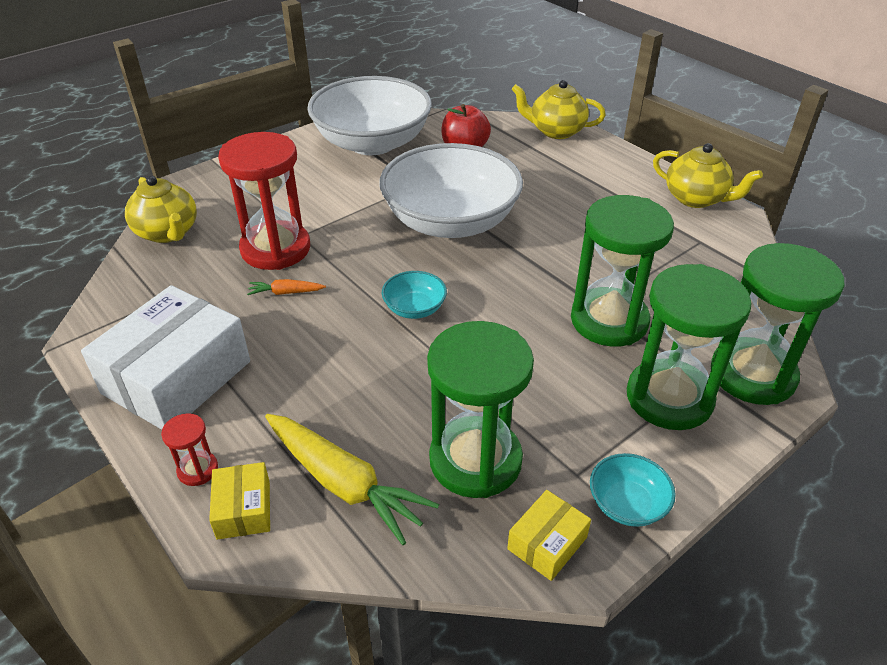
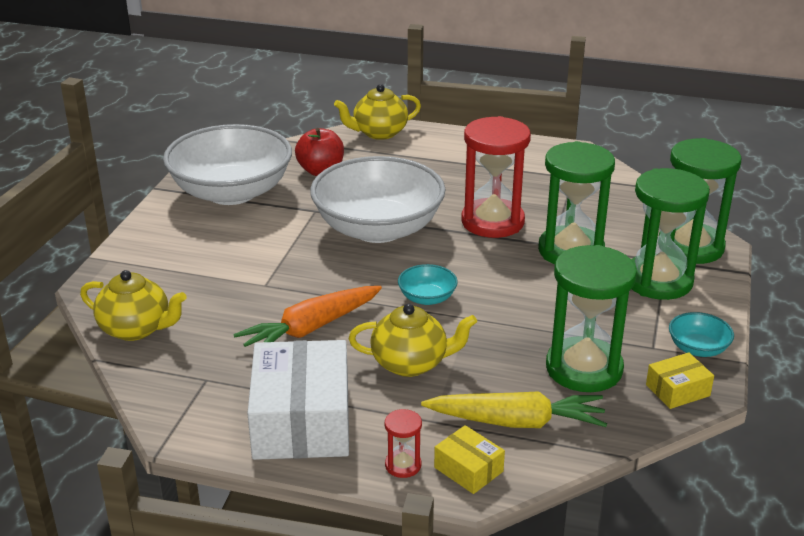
camera: 35 degrees left, 10 degrees down
(275, 249) = (257, 302): red hourglass -> red hourglass (492, 222)
(285, 292) = (310, 329): orange carrot -> orange carrot, size x2.16
(547, 543) = (677, 390): yellow box -> yellow box turned 60 degrees clockwise
(696, 198) = (539, 149): yellow teapot -> yellow teapot (411, 363)

